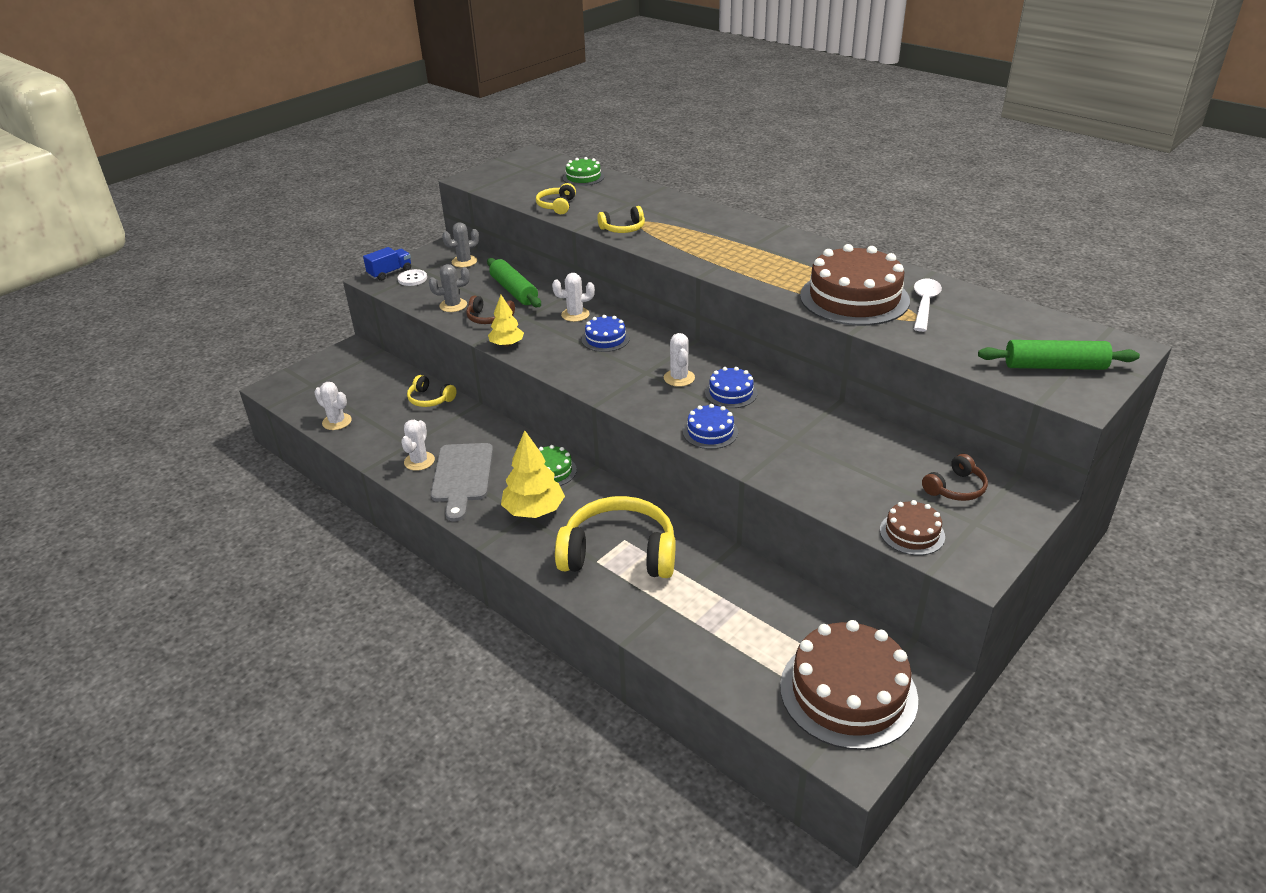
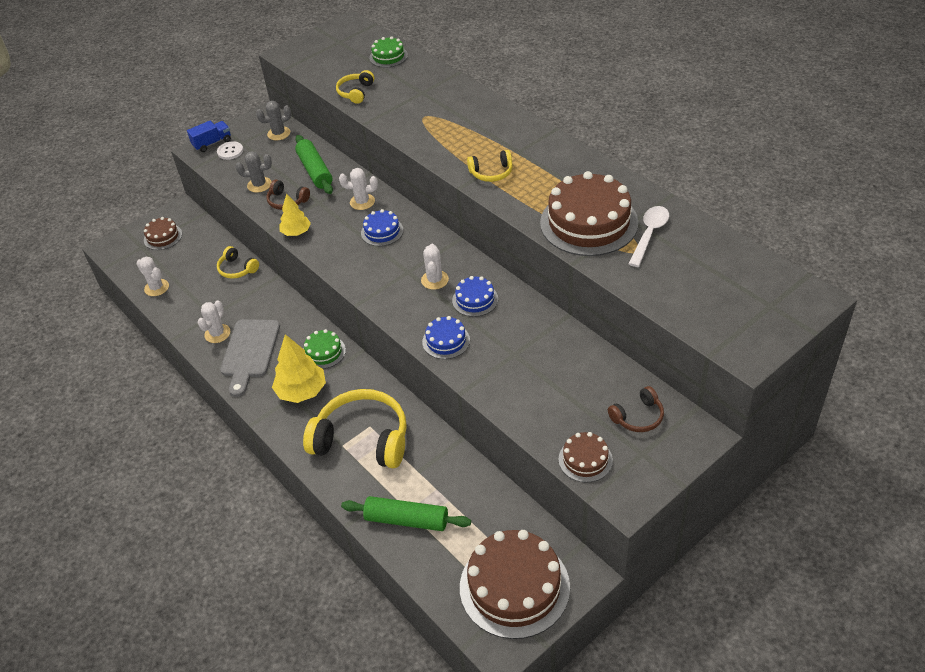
camera: 10 degrees right, 10 degrees up
(335, 374) = (163, 237): none -> brown cake
(623, 228) = (407, 124): yellow headphones -> yellow headphones (491, 173)
(1054, 366) = (739, 315): green rolling pin -> green rolling pin (407, 519)

